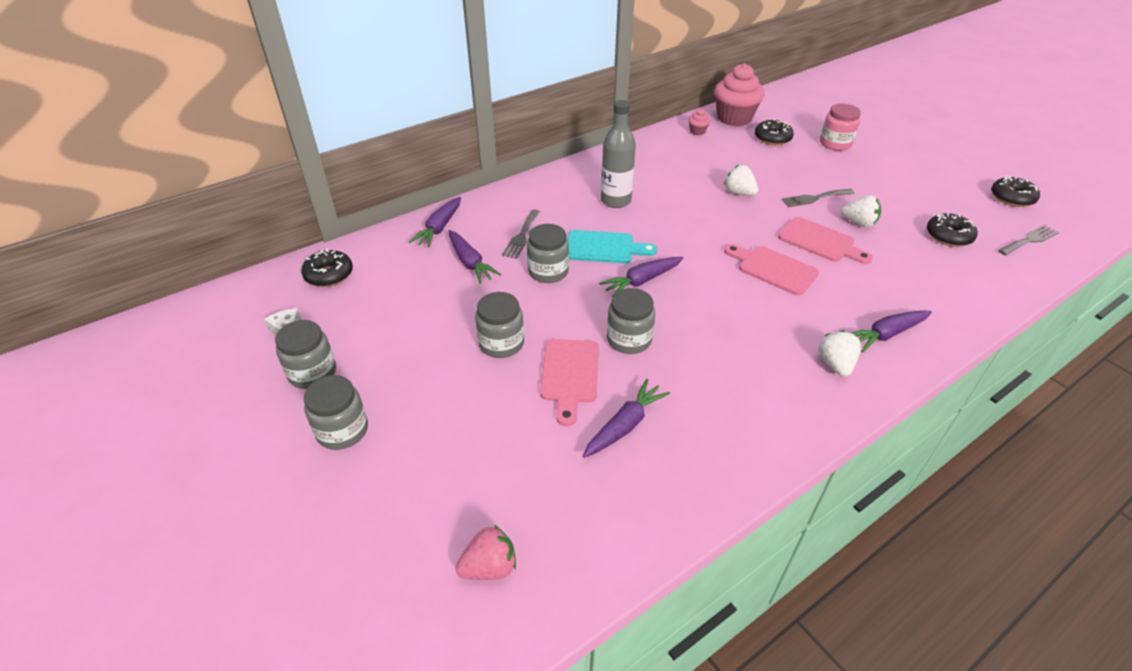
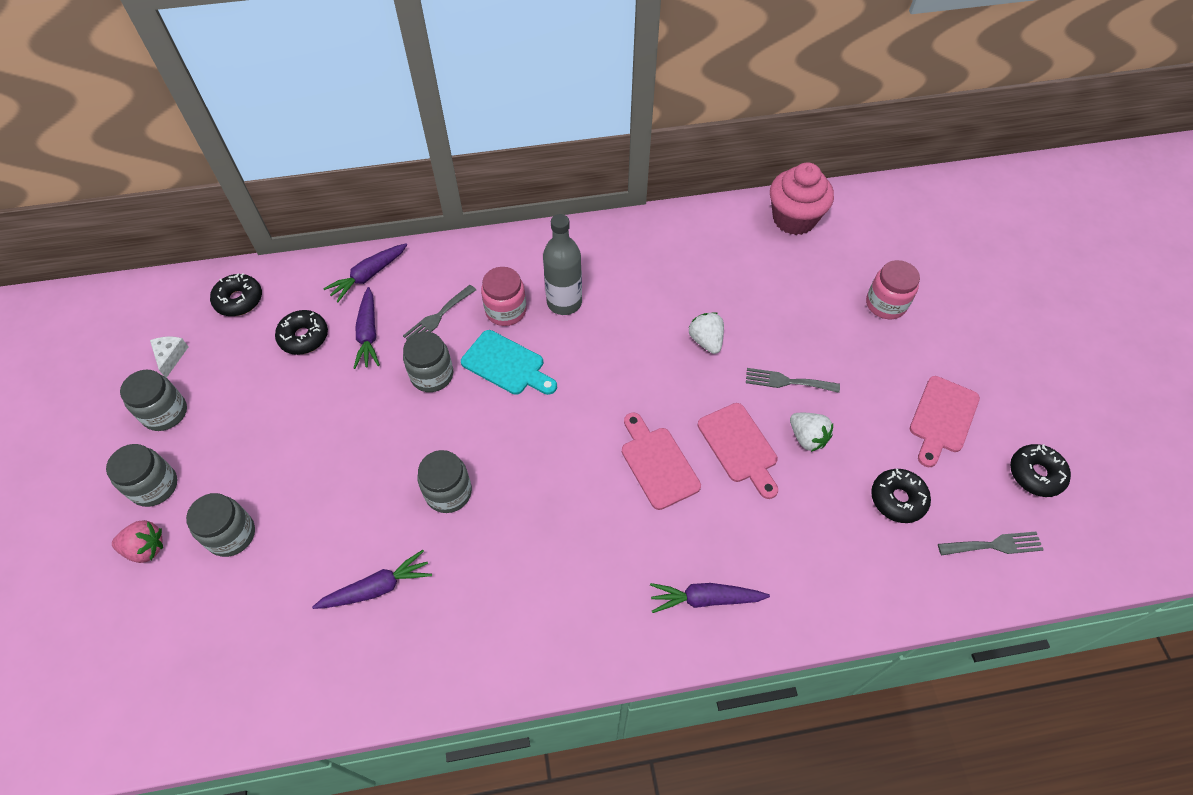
camera: 25 degrees right, 15 degrees up
(489, 567) = (183, 673): pink strawberry -> pink strawberry (146, 548)
(501, 343) = (334, 447): grey jar -> grey jar (231, 534)
(569, 375) = (368, 510): pink cutting board -> pink cutting board (942, 418)
(574, 217) = (506, 310): none -> pink jar
(641, 281) = (512, 424): purple carrot -> none
(697, 131) = (733, 226): pink cupcake -> none
(772, 138) = (814, 268): black donut -> black donut (304, 337)
(835, 364) = (621, 611): white strawberry -> none

